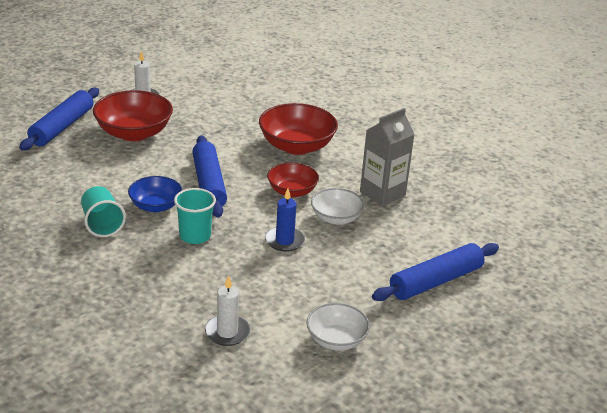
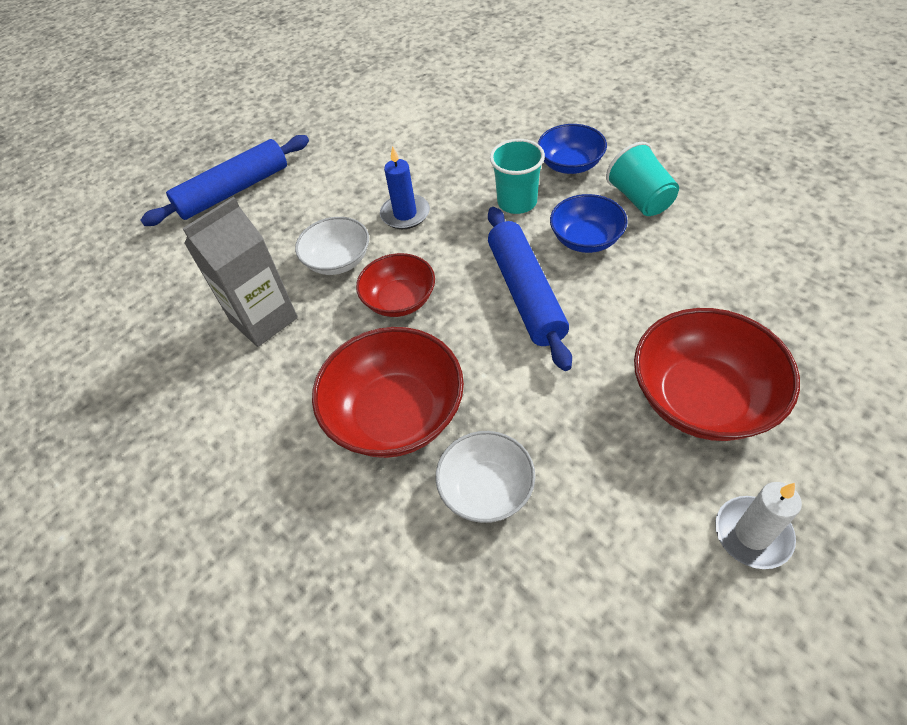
camera: 175 degrees left, 20 degrees up
(62, 127) = (844, 391): blue rolling pin -> none
(140, 257) = (570, 164): none -> blue bowl
(227, 332) = (453, 106): white candle -> none
(336, 340) = (350, 116): white bowl -> white bowl (486, 489)

